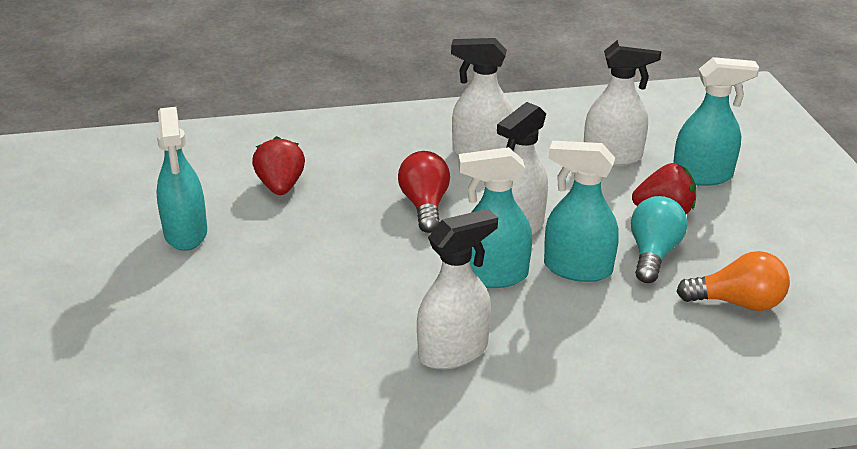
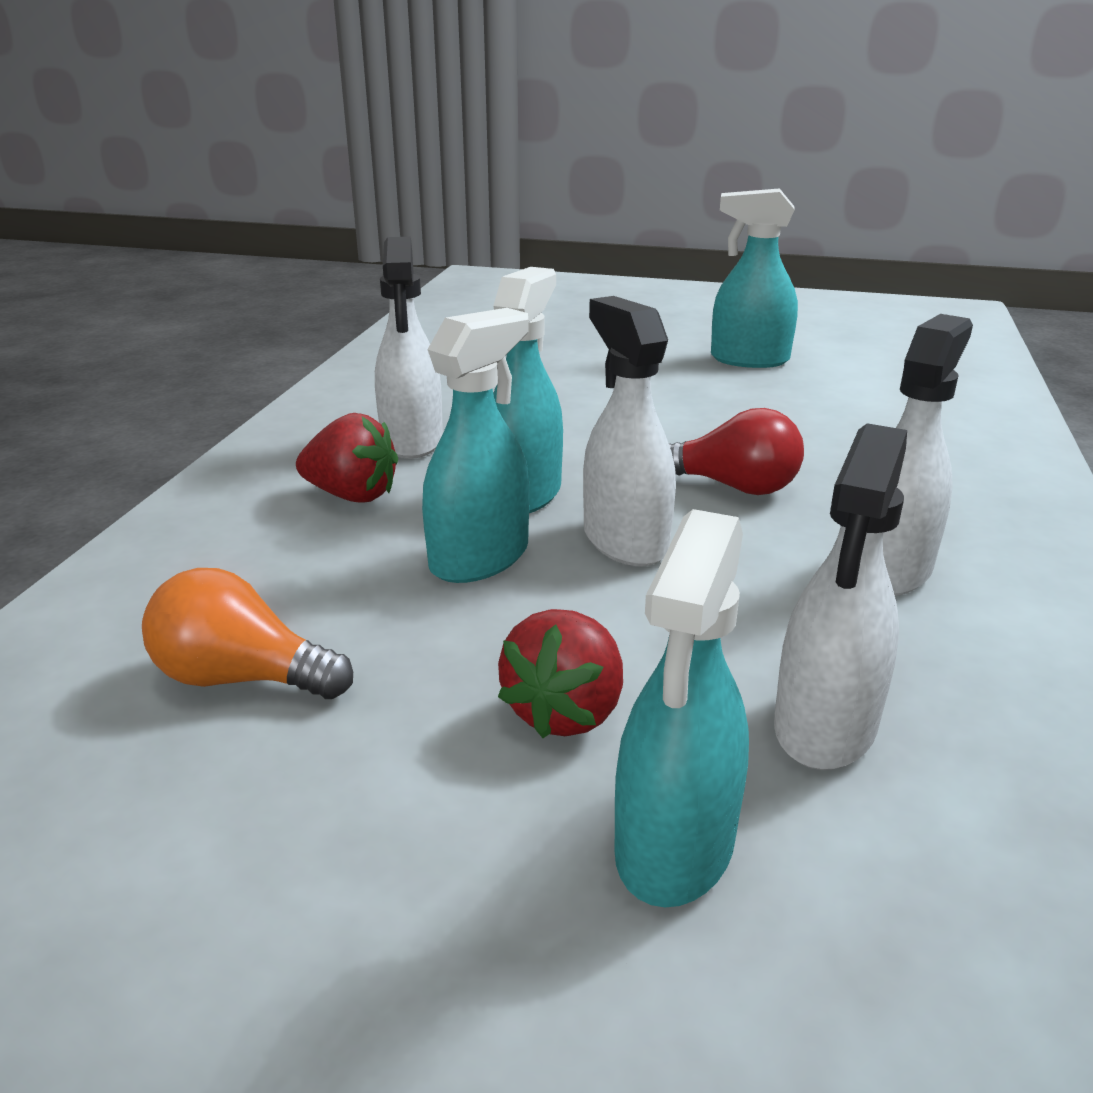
camera: 115 degrees right, 5 degrees down
(280, 186) = (833, 411): red strawberry -> red strawberry (352, 495)
(653, 254) = (450, 642): turquoise light bulb -> none
(737, 303) = (242, 678): orange light bulb -> orange light bulb turned 75 degrees clockwise

